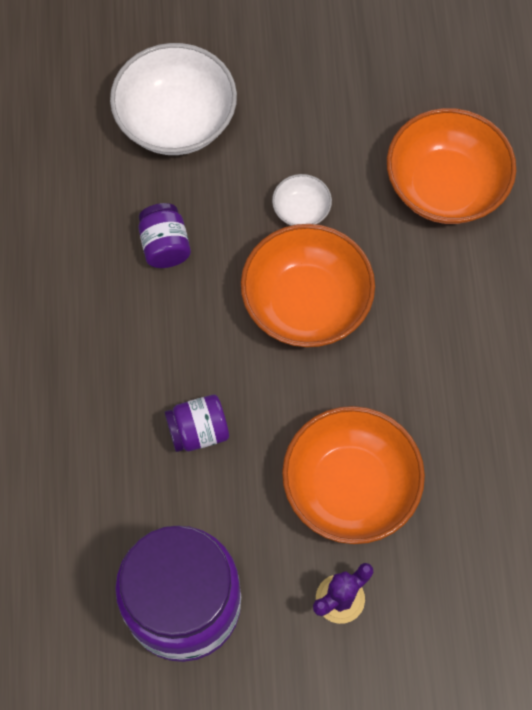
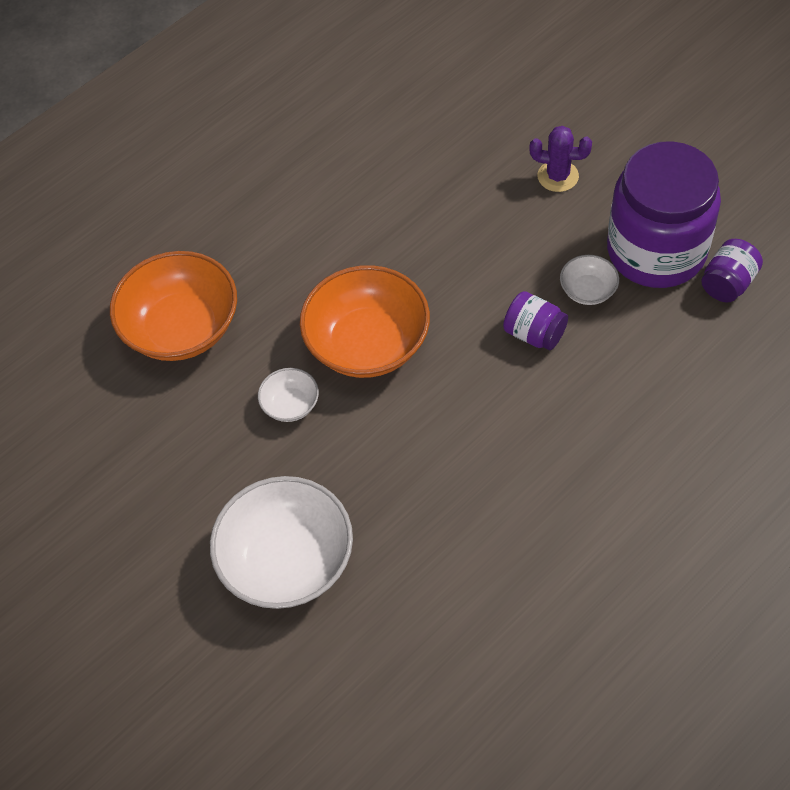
camera: 125 degrees left, 10 degrees down
(165, 246) = (412, 472): purple jar -> purple jar (727, 283)
(198, 510) = (588, 290): none -> white bowl
(350, 486) = (479, 222): orange bowl -> none

